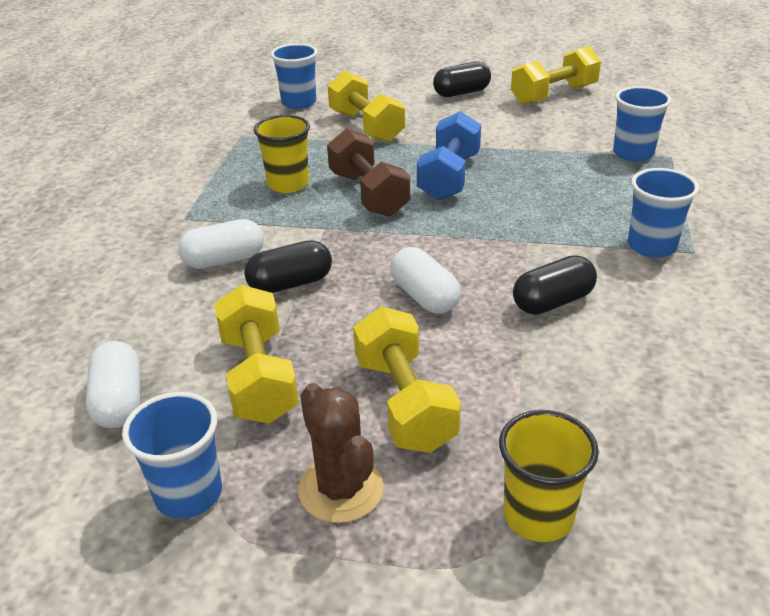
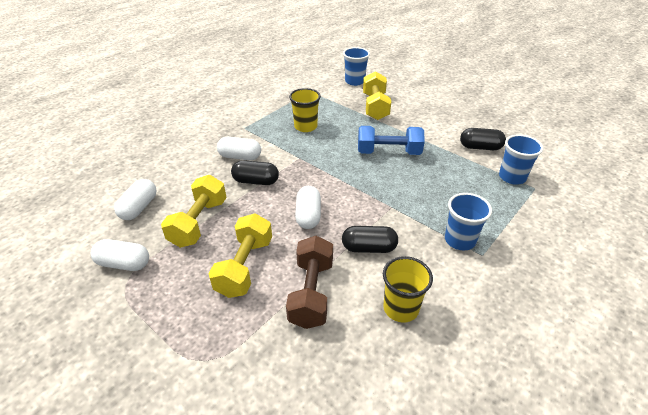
camera: 30 degrees right, 5 degrees up
(188, 494) = (124, 263): blue cup -> white capsule
(341, 489) = (179, 294): brown cactus -> none
(368, 194) = (338, 147): brown dumbbell -> brown dumbbell (311, 293)
(449, 177) = (388, 152): blue dumbbell -> blue dumbbell turned 45 degrees clockwise
(461, 93) = (447, 103): black capsule -> black capsule (480, 147)
(538, 515) = (245, 356): yellow cup -> yellow cup (401, 308)
(553, 95) = (501, 122): yellow dumbbell -> none

